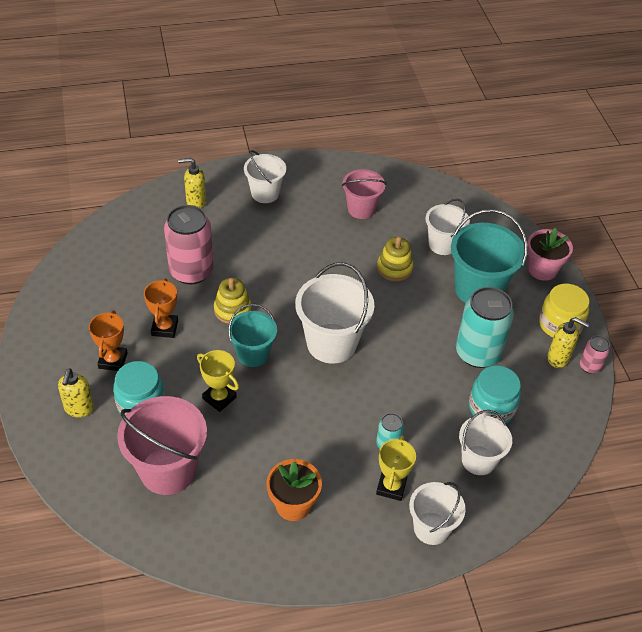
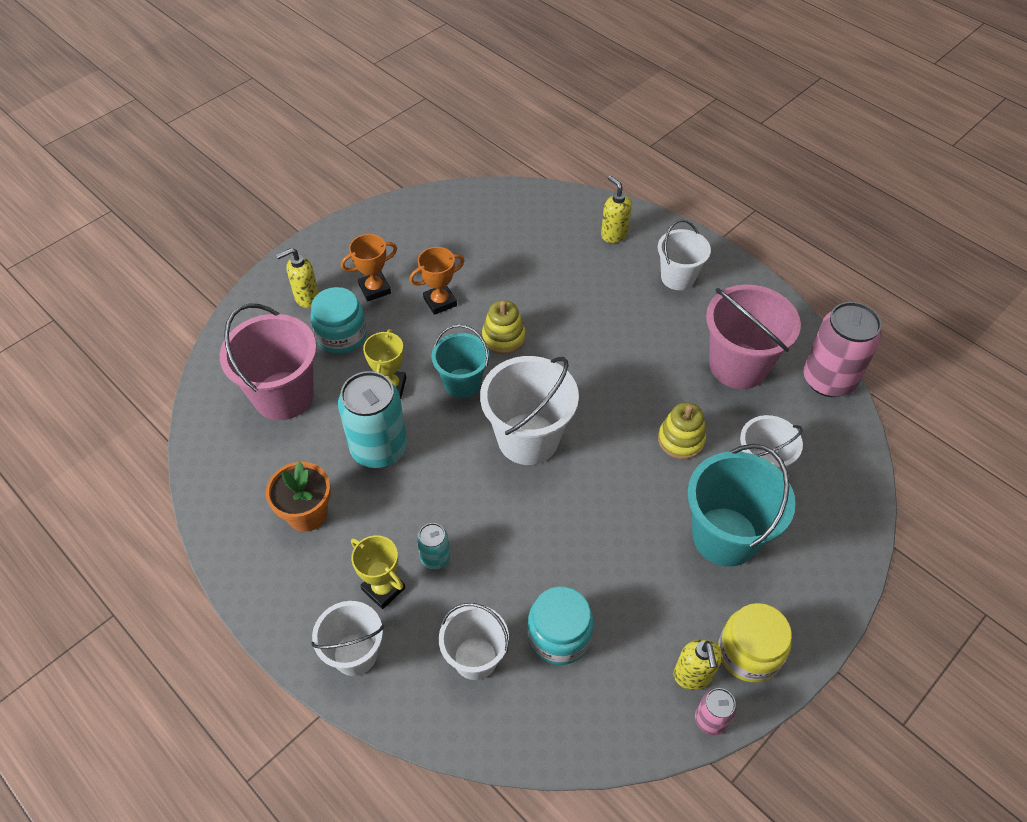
camera: 60 degrees right, 5 degrees up
(191, 271) = (524, 281): pink can -> pink can (828, 379)
(361, 209) = (738, 365): pink bucket -> pink bucket, size x1.60
(391, 487) = (383, 589): yellow trophy -> yellow trophy turned 60 degrees clockwise
(477, 353) = (628, 583): turquoise can -> turquoise can (379, 448)
(542, 269) = (822, 590): pink flower pot -> none

